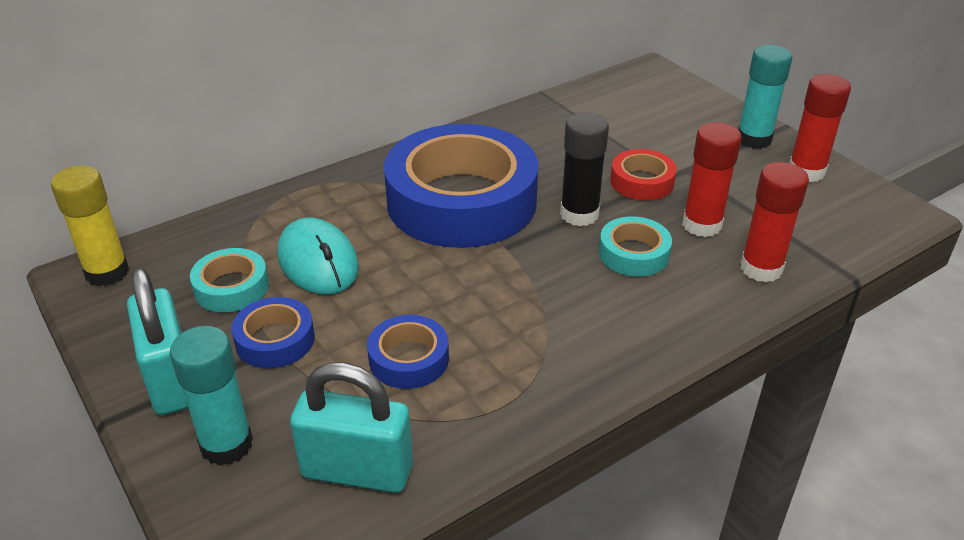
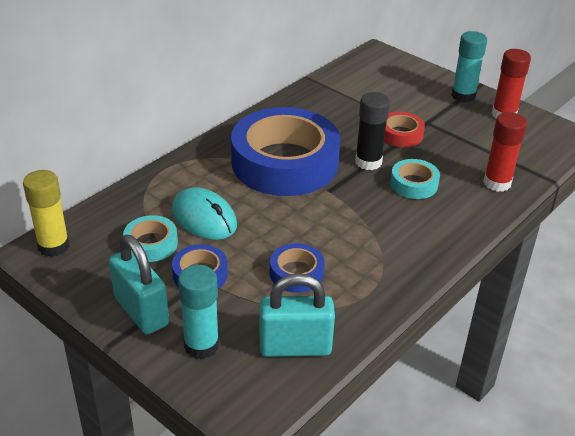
camera: 15 degrees left, 0 degrees up
(701, 225) = (450, 159): red glue stick -> none

